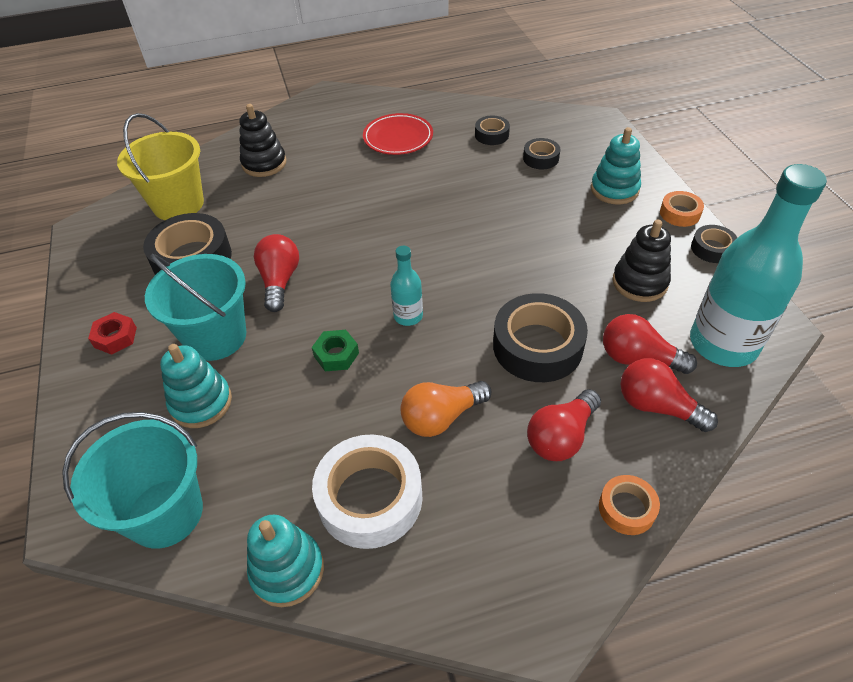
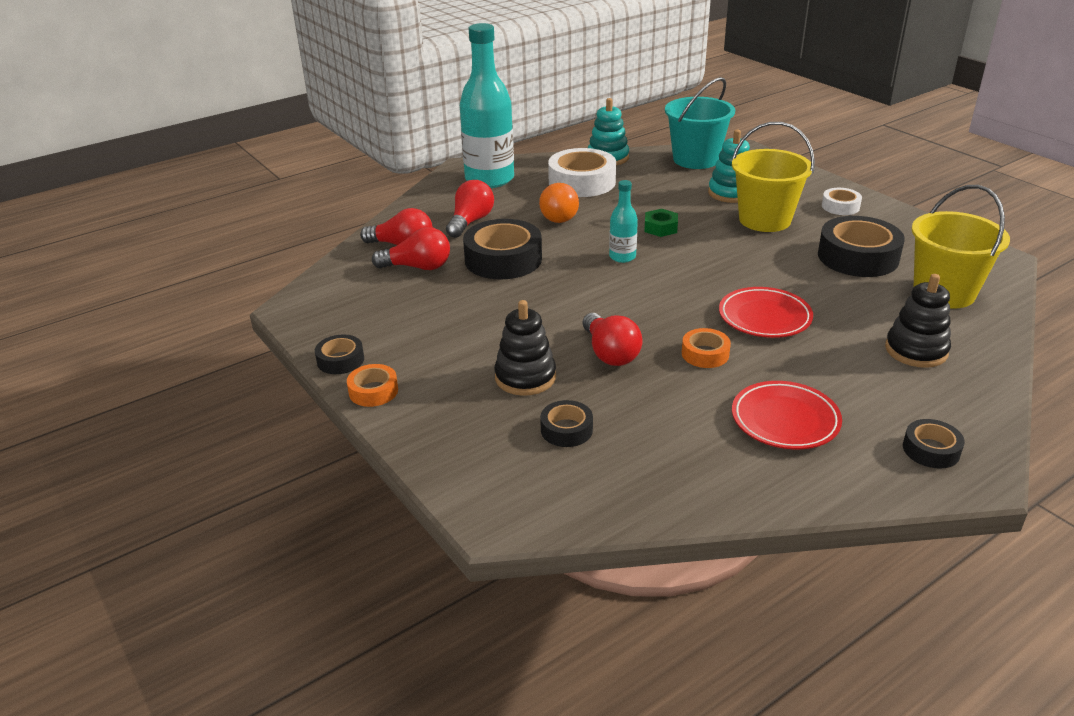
camera: 160 degrees right, 15 degrees down
(115, 337) = (840, 206): red nut -> white tape
(216, 337) = (764, 220): turquoise bucket -> yellow bucket
(279, 281) = (757, 257): red light bulb -> red light bulb (610, 353)
(338, 213) = (764, 317): none -> red plate
(441, 417) = (558, 215): orange light bulb -> orange light bulb turned 135 degrees clockwise
(491, 135) = (655, 453): black tape -> black tape (931, 450)
(614, 189) = (456, 405): turquoise stacking toy -> none
(626, 508) = (422, 204): orange tape -> orange tape (705, 354)
(639, 282) = (419, 317): black stacking toy -> black stacking toy (525, 377)
(723, 344) = (344, 288): turquoise bottle -> turquoise bottle (489, 179)

